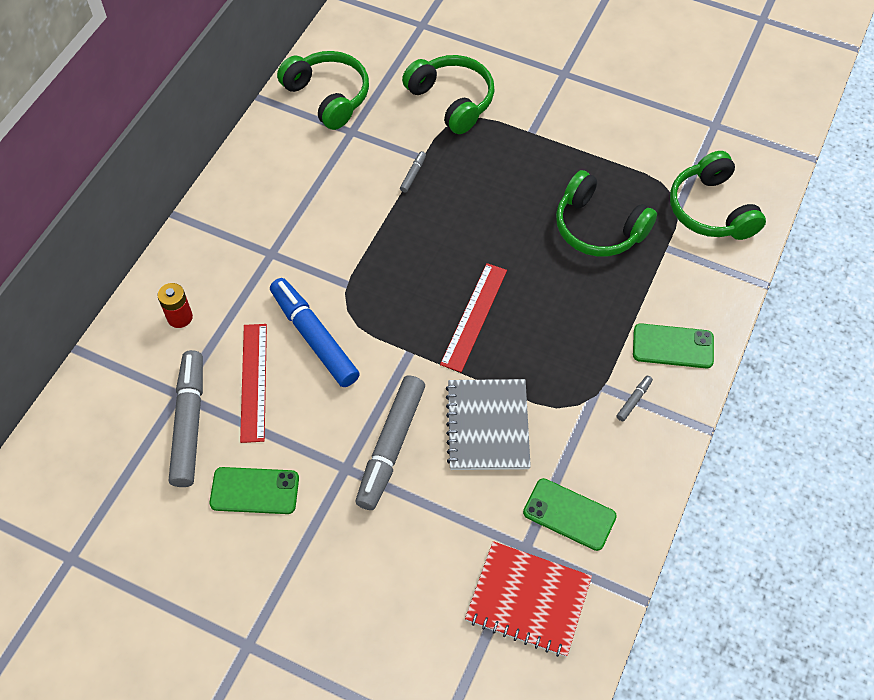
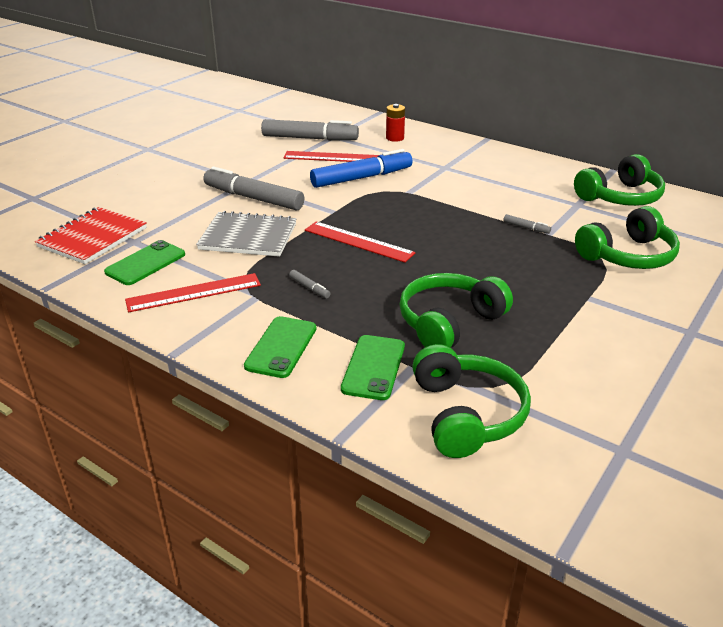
camera: 100 degrees right, 25 degrees down
(254, 491) = (248, 154): green phone -> green phone (373, 367)
(611, 445) = (194, 293): none -> red ruler
(634, 400) = (232, 312): grey marker -> grey marker (309, 288)
(711, 210) = (466, 414): green headphones -> green headphones turned 90 degrees clockwise

